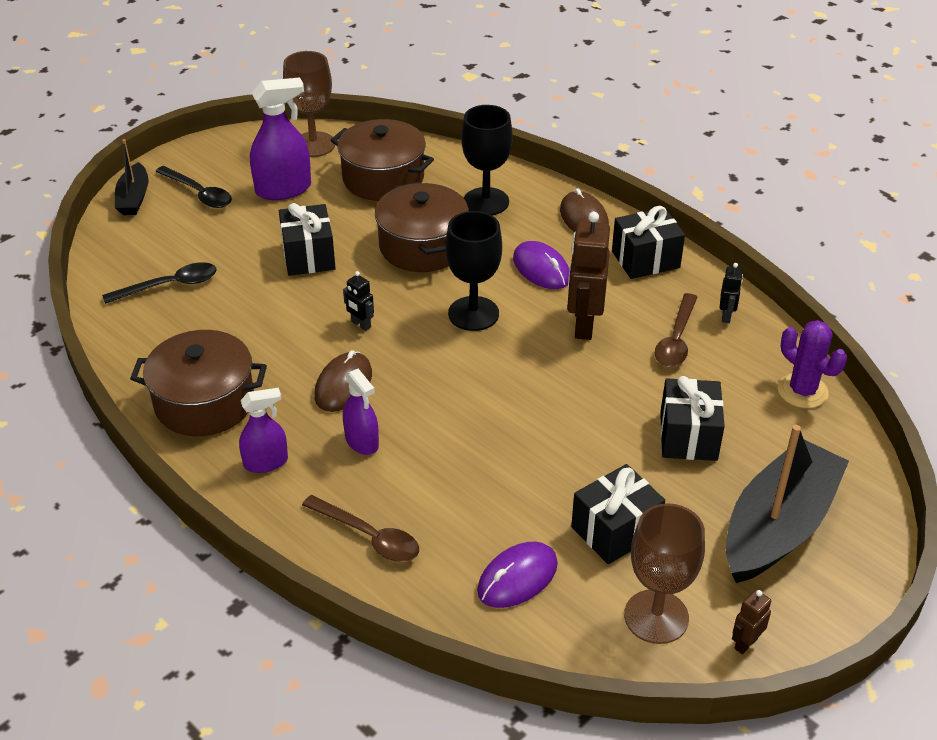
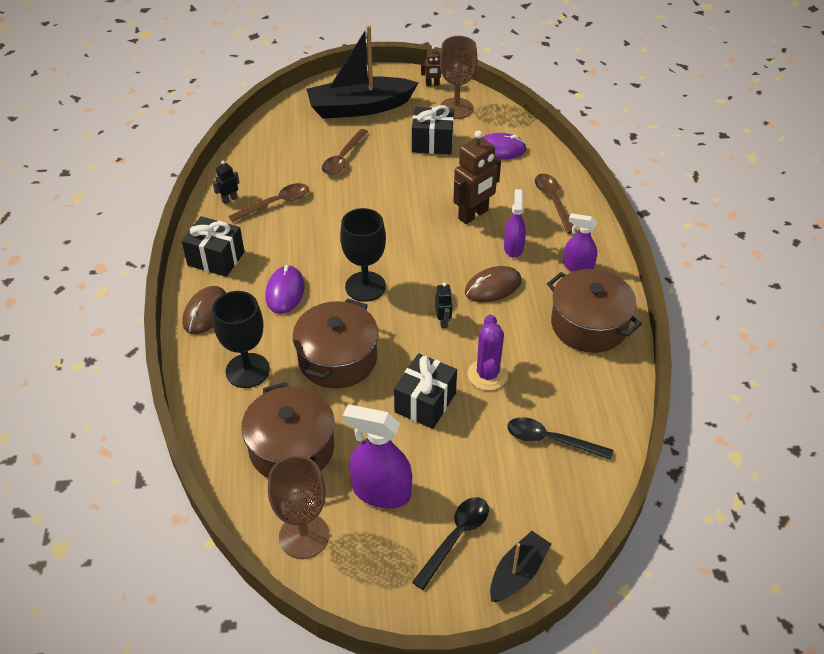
camera: 140 degrees left, 5 degrees up
(199, 193) = (456, 538): black spoon -> black spoon turned 45 degrees clockwise
(583, 325) = (312, 240): brown robot -> brown robot (473, 215)
(688, 436) = (343, 158): black gift -> brown spoon
(802, 391) = (258, 146): purple cactus -> purple cactus (487, 375)

